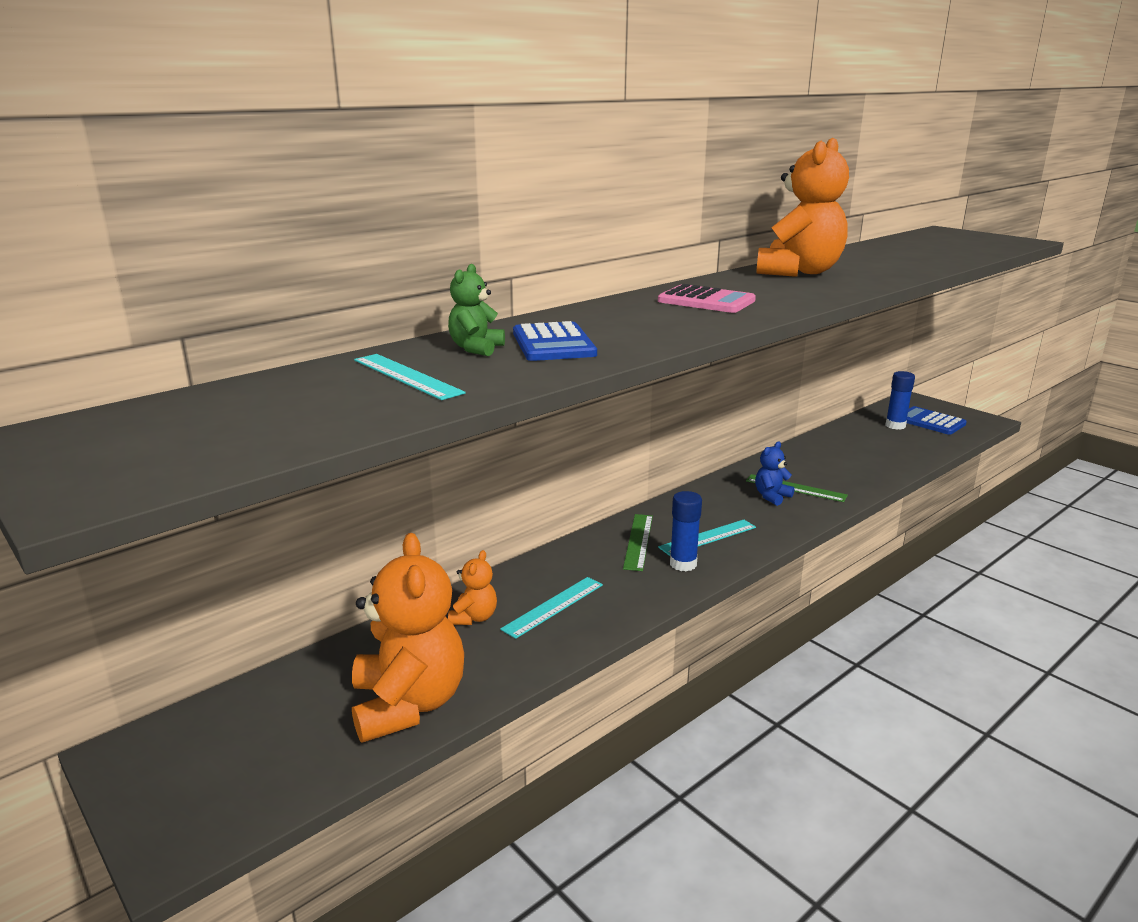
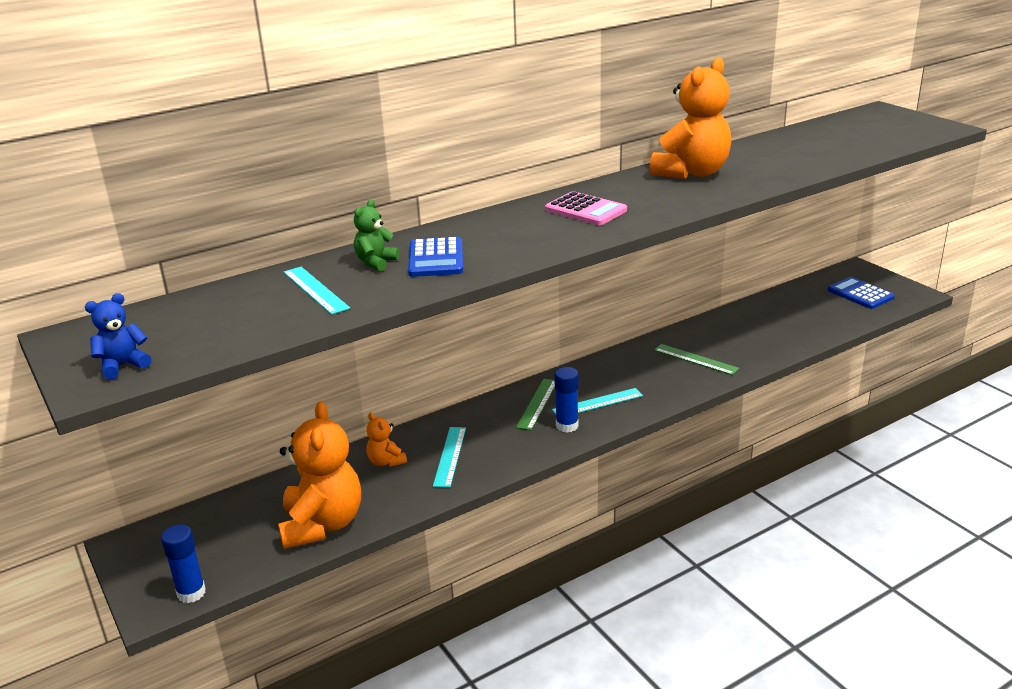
camera: 10 degrees right, 5 degrees up
(474, 617) = (386, 462): orange teddy bear -> orange teddy bear turned 120 degrees clockwise
(553, 606) = (449, 456): turquoise ruler -> turquoise ruler turned 45 degrees counterclockwise
(771, 496) = (670, 367): blue teddy bear -> blue teddy bear (123, 366)
(895, 425) = (823, 297): blue glue stick -> blue glue stick (191, 593)

